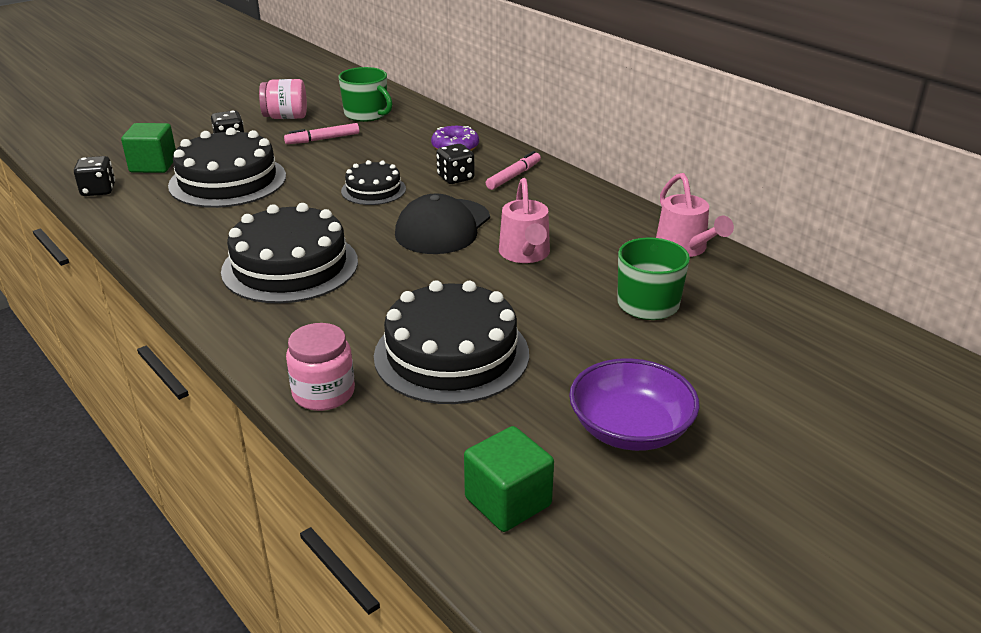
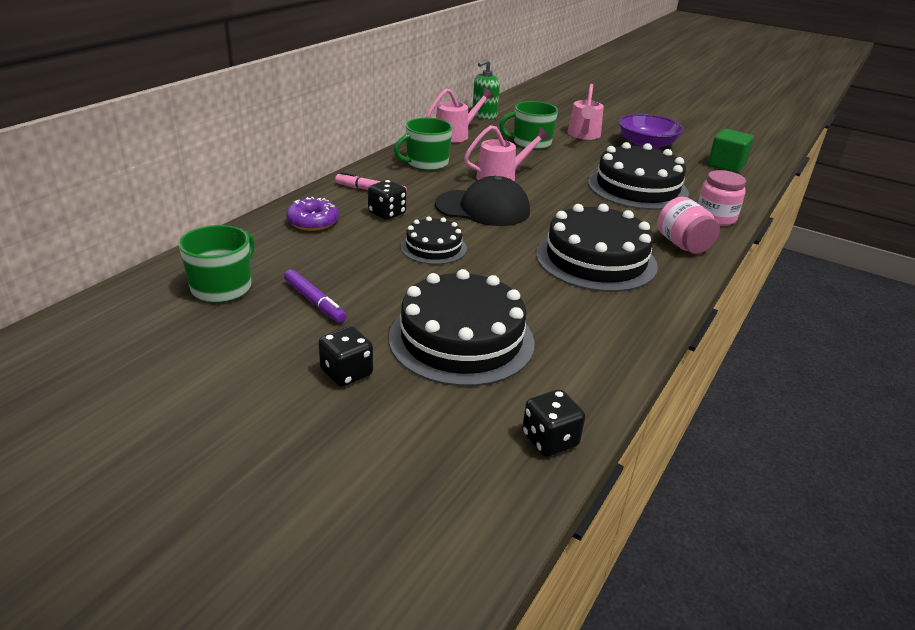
camera: 110 degrees left, 0 degrees up
(153, 165) = (450, 419): green cube -> none
(286, 117) = (241, 349): pink jar -> pink jar (683, 245)
(322, 139) = (315, 302): pink marker -> purple marker
(582, 214) = (426, 163): none -> green mug
(682, 366) = (584, 135): none -> pink watering can
(778, 286) = (484, 116): none -> green soap dispenser

